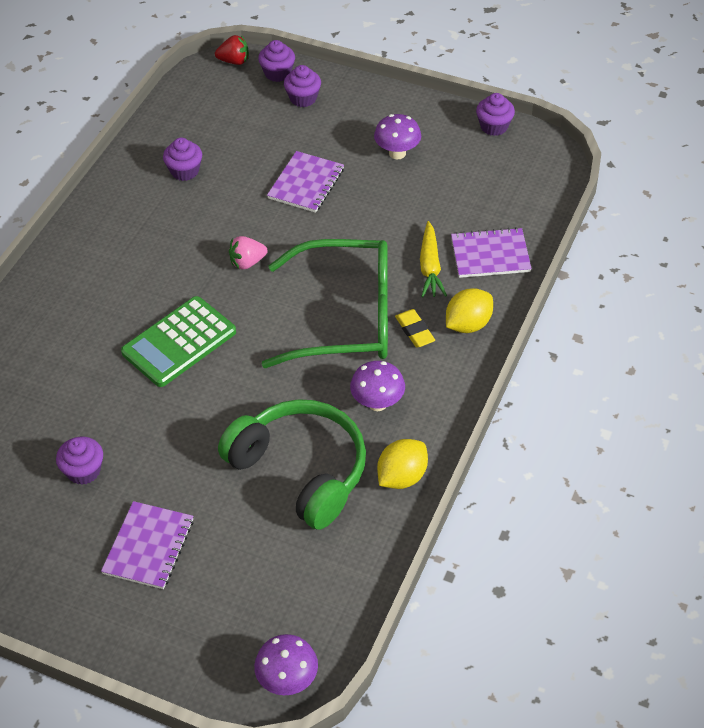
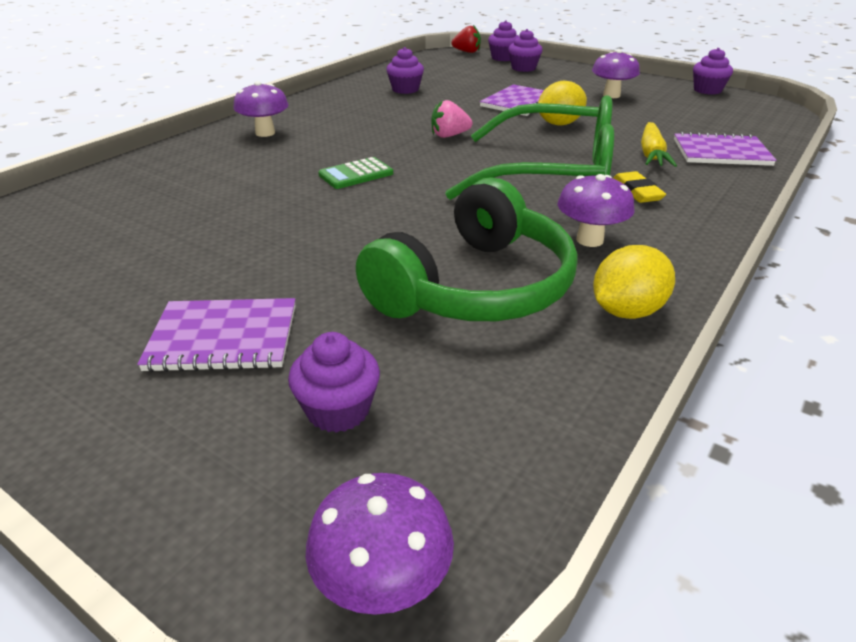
camera: 10 degrees right, 15 degrees down
(72, 284) = (265, 133): none -> purple mushroom
(84, 471) = (185, 254): purple cupcake -> purple cupcake (338, 410)
(149, 546) = (223, 338): purple notebook -> purple notebook turned 60 degrees clockwise
(179, 342) = (356, 174): green calculator -> green calculator, size x0.56
(301, 470) = (475, 287): green headphones -> green headphones turned 75 degrees clockwise
(468, 324) = (704, 193): yellow lemon -> yellow lemon (559, 124)

